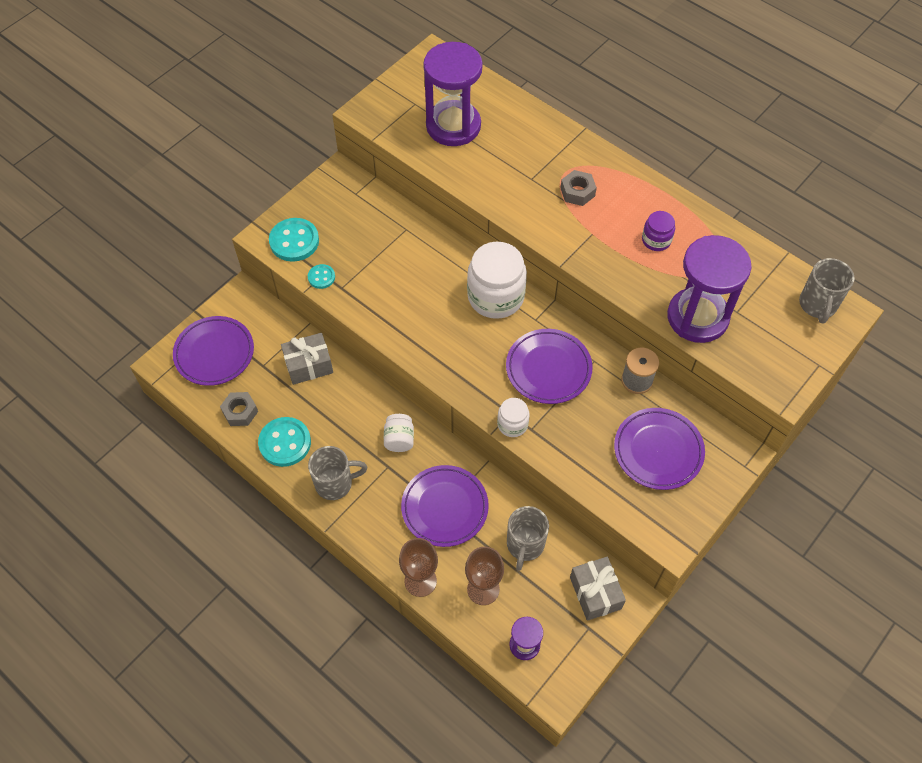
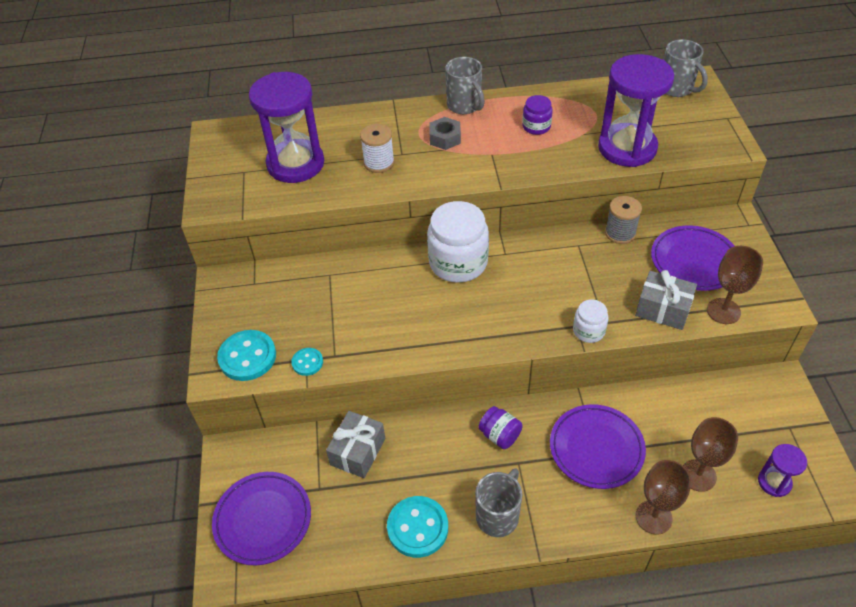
camera: 45 degrees left, 10 degrees down
(240, 412) = (348, 543): grey nut -> none
(399, 439) = (500, 435): white jar -> purple jar
(507, 172) = (379, 163): none -> white spool
(525, 545) = (679, 417): grey mug -> grey mug (465, 106)
(548, 369) = (559, 275): purple plate -> none
(595, 593) = (760, 401): grey gift -> grey gift (663, 309)
(623, 502) = (723, 311): none -> brown goblet

